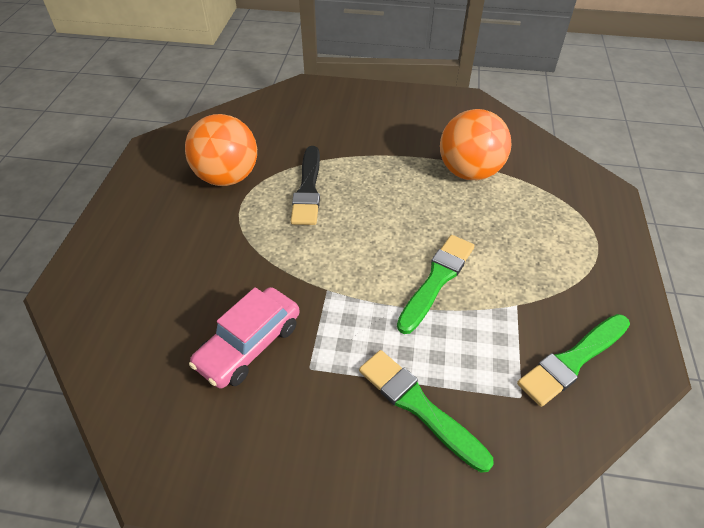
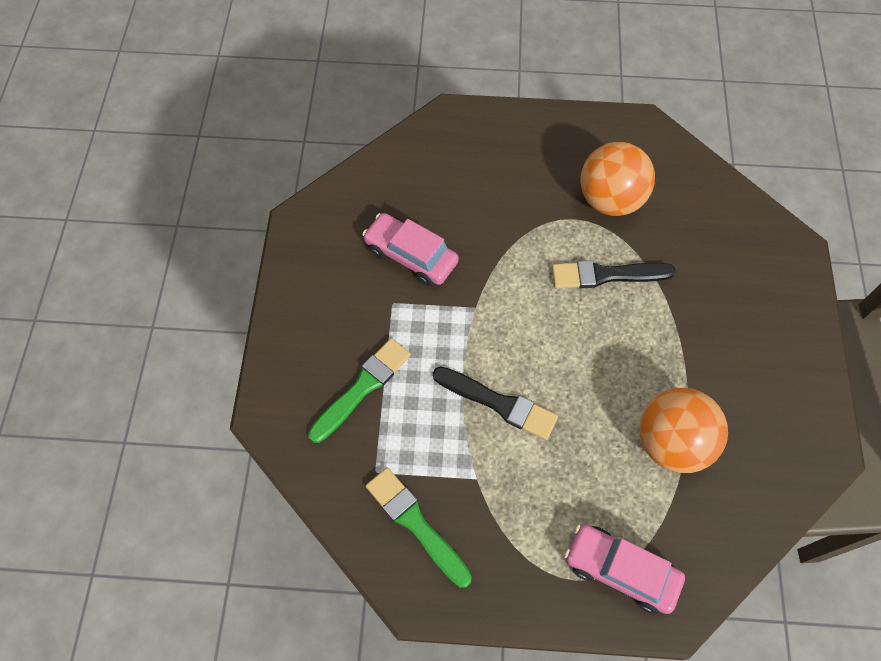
camera: 85 degrees right, 15 degrees up
(437, 280) = (498, 403): green brush -> black brush
(582, 215) = (620, 570): none -> pink car

